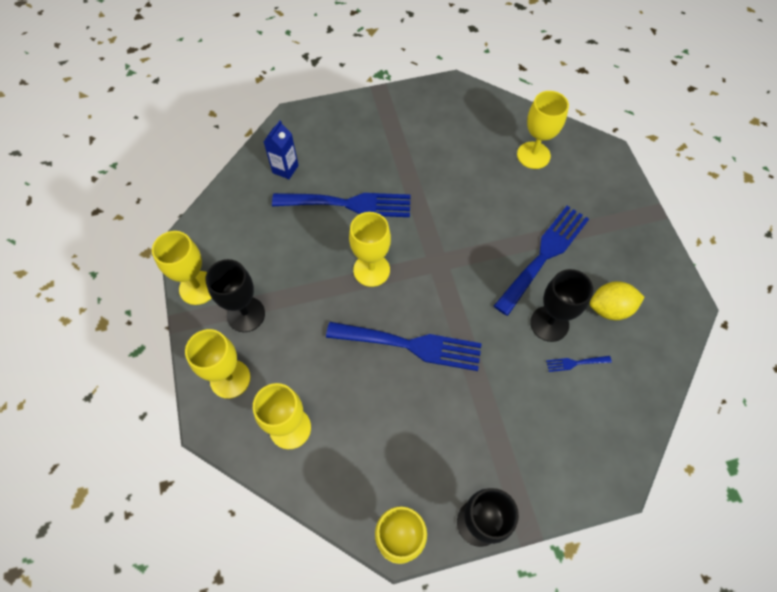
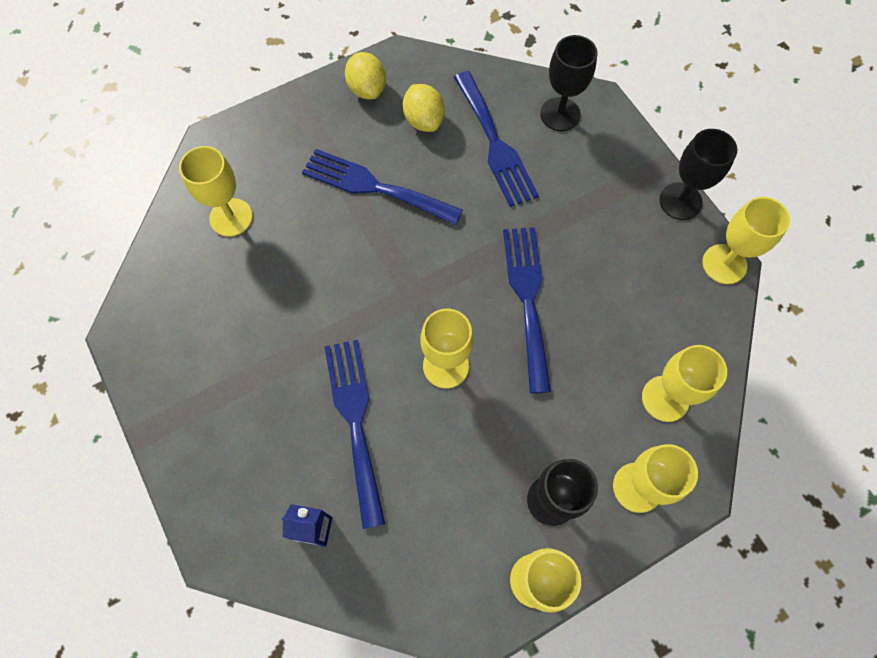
camera: 105 degrees left, 5 degrees up
(549, 323) = (458, 171): black goblet -> black goblet (560, 114)
(575, 363) = (495, 144): blue fork -> blue fork, size x2.44
(650, 270) = (367, 89): none -> yellow lemon

